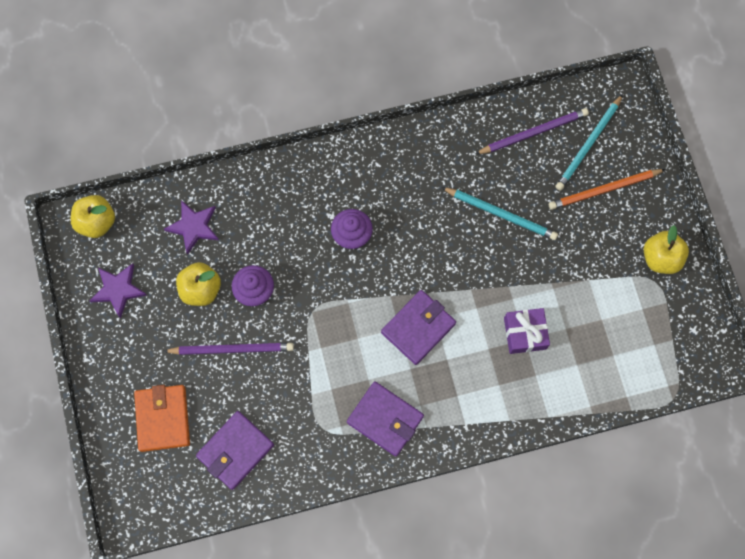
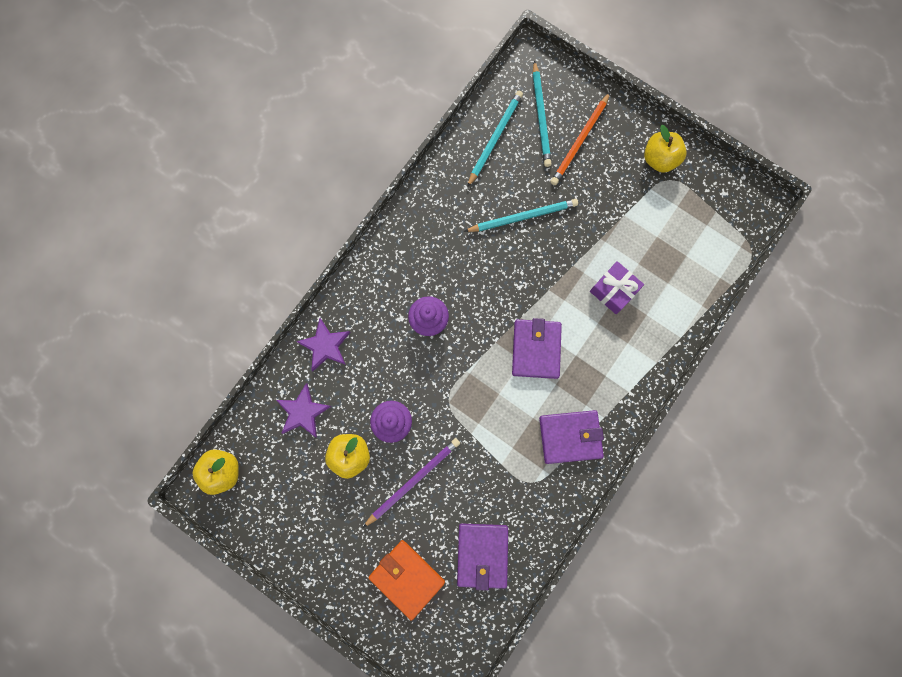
camera: 40 degrees left, 5 degrees up
(118, 290) = (286, 509): purple star -> purple star (325, 346)
(533, 132) = (495, 138): purple pencil -> turquoise pencil

